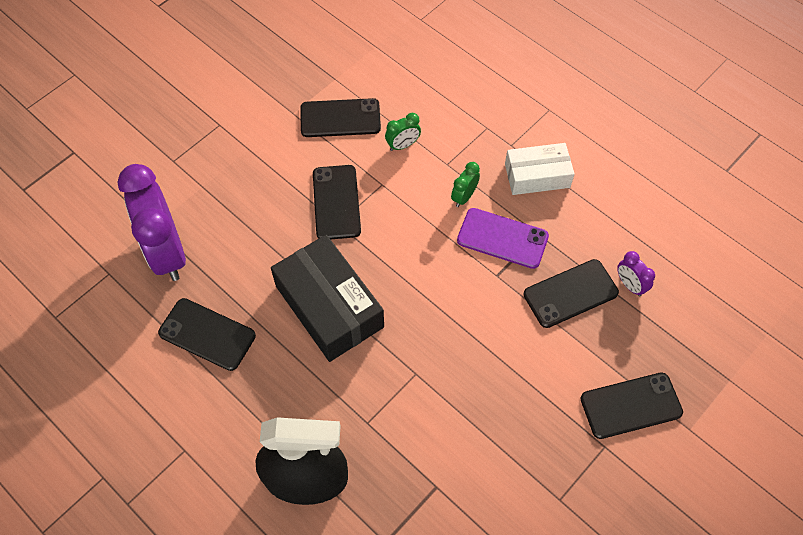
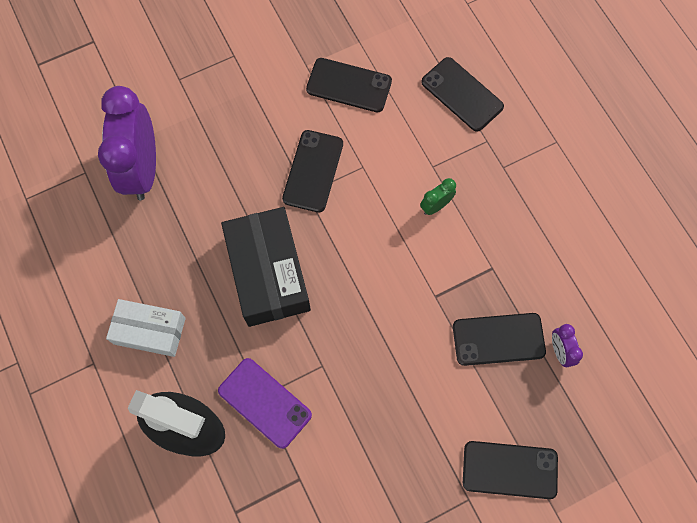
camera: 20 degrees right, 10 degrees up
(207, 334) = (150, 261): black phone -> black phone (462, 94)
(403, 145) = (398, 133): green clock -> none
(502, 238) = (455, 261): purple phone -> purple phone (264, 403)
(537, 175) = (516, 207): white box -> white box (149, 331)

